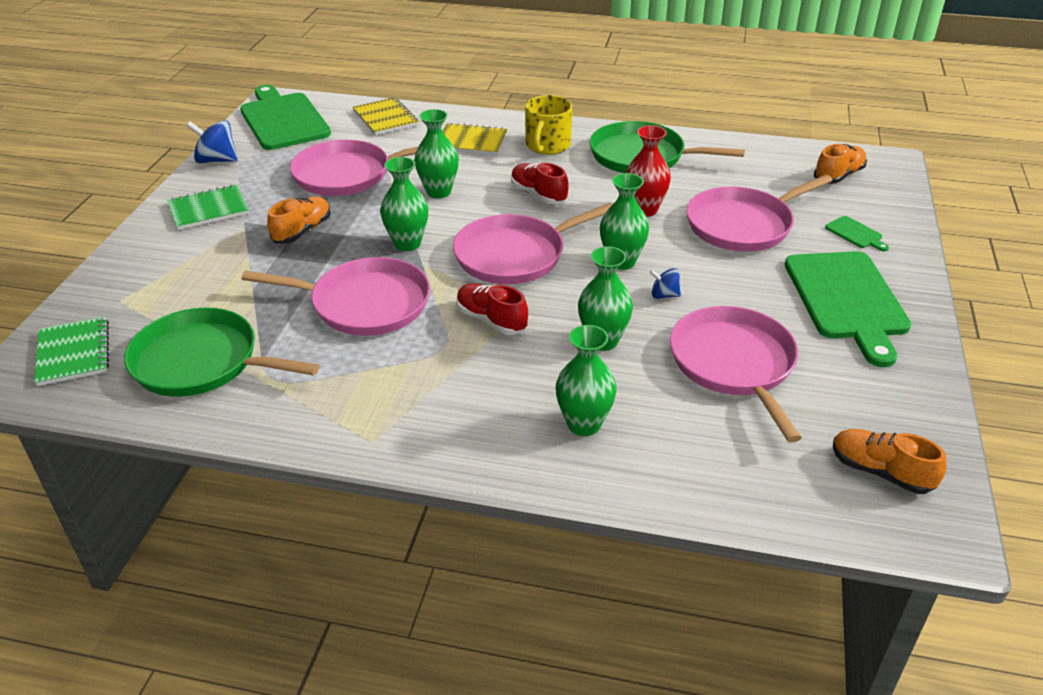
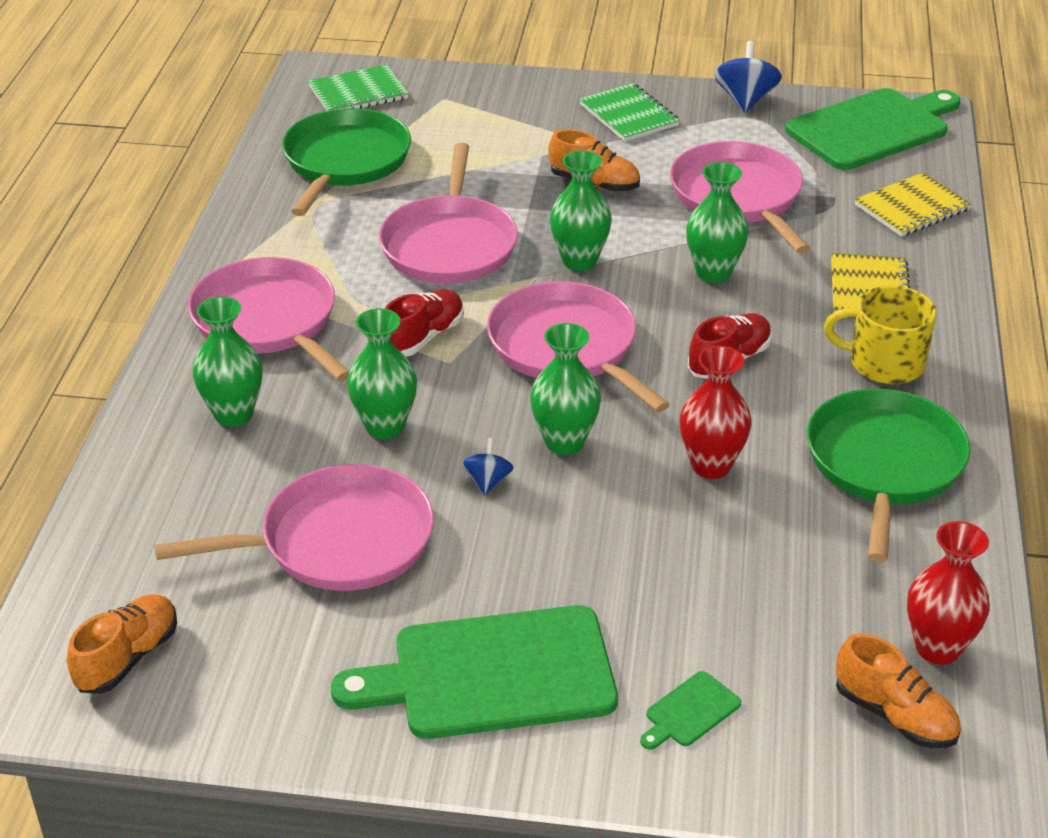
camera: 85 degrees right, 0 degrees up
(743, 225) = (690, 573): pink pan -> pink pan (268, 321)
(787, 159) = (937, 648): none -> red vase

